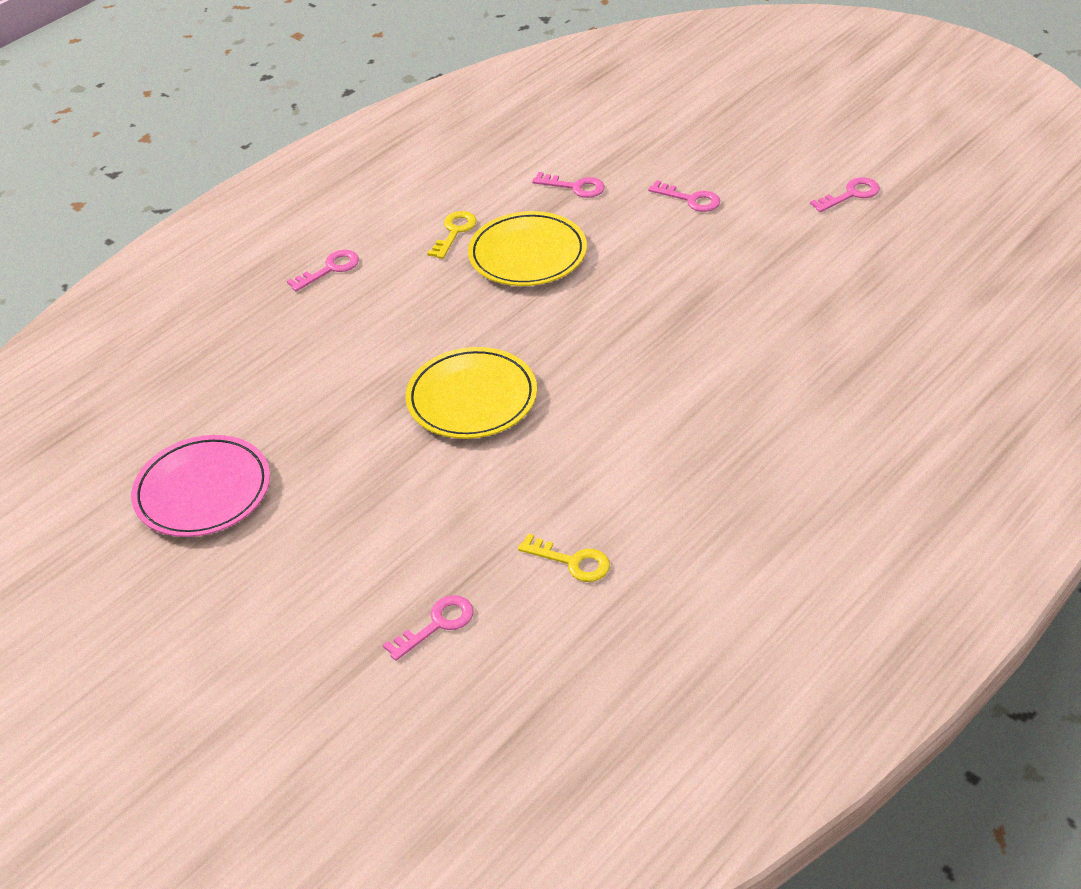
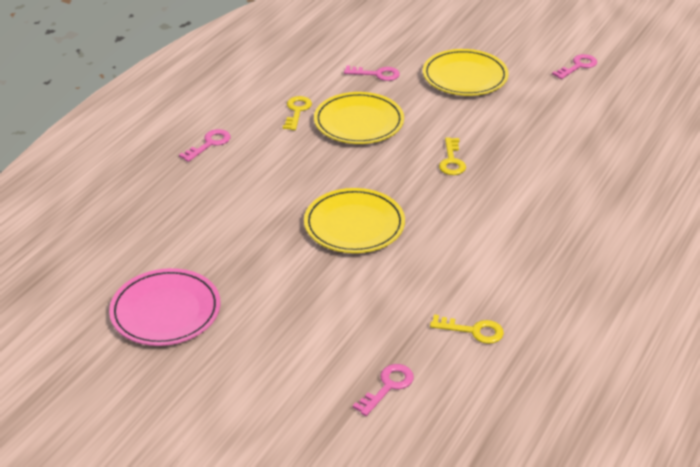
camera: 15 degrees left, 5 degrees down
(629, 319) = (452, 161): none -> yellow key
(690, 199) = (465, 77): pink key -> yellow plate

